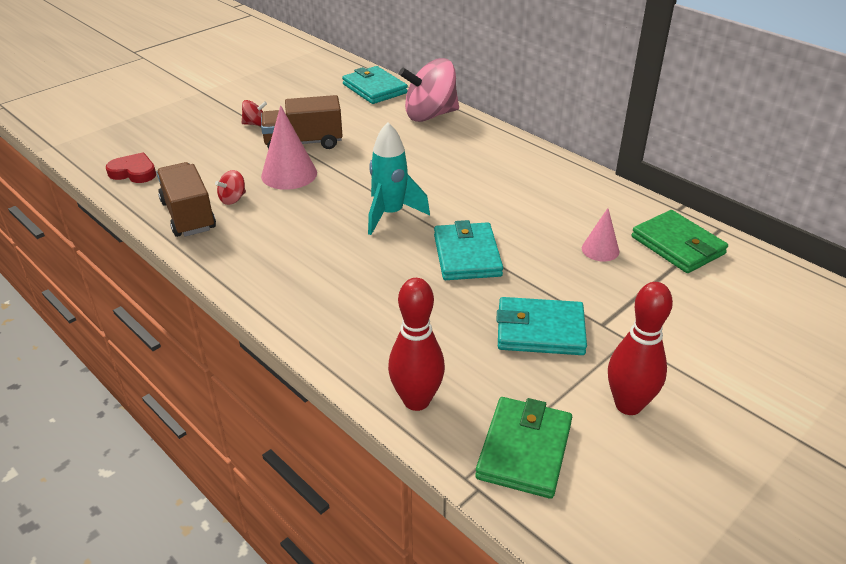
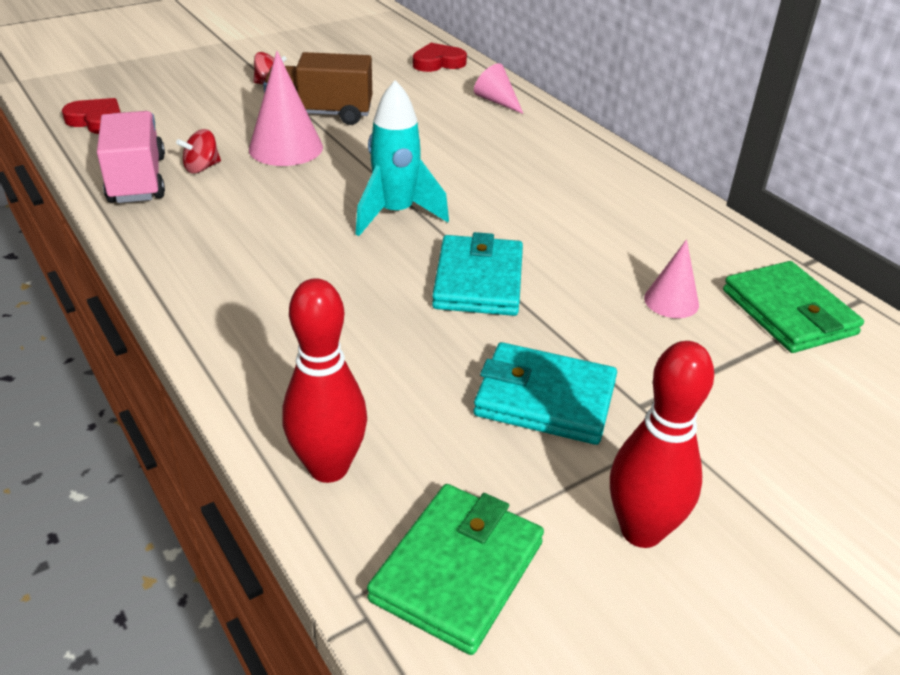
camera: 10 degrees right, 0 degrees up
(188, 216) = (137, 180): brown truck -> pink truck
(374, 89) = (438, 62): turquoise wallet -> red heart
(430, 115) = (497, 101): pink spinning top -> pink cone

